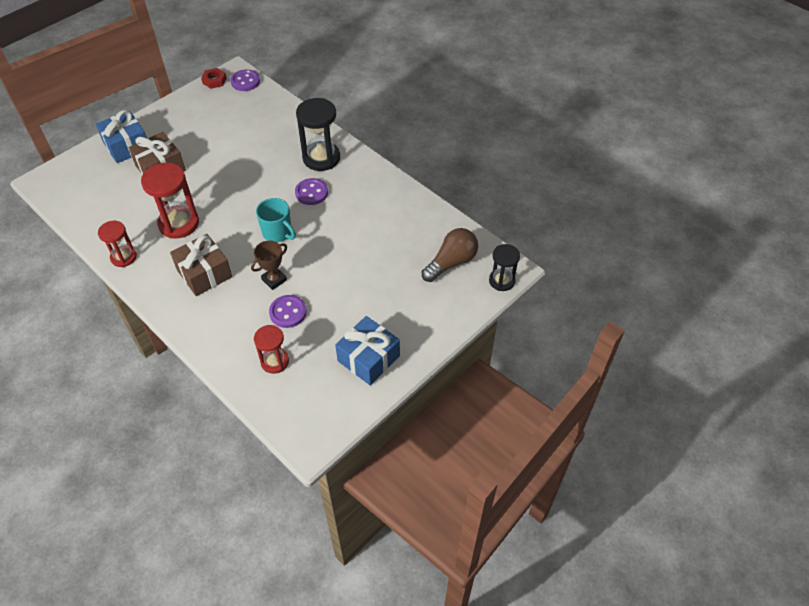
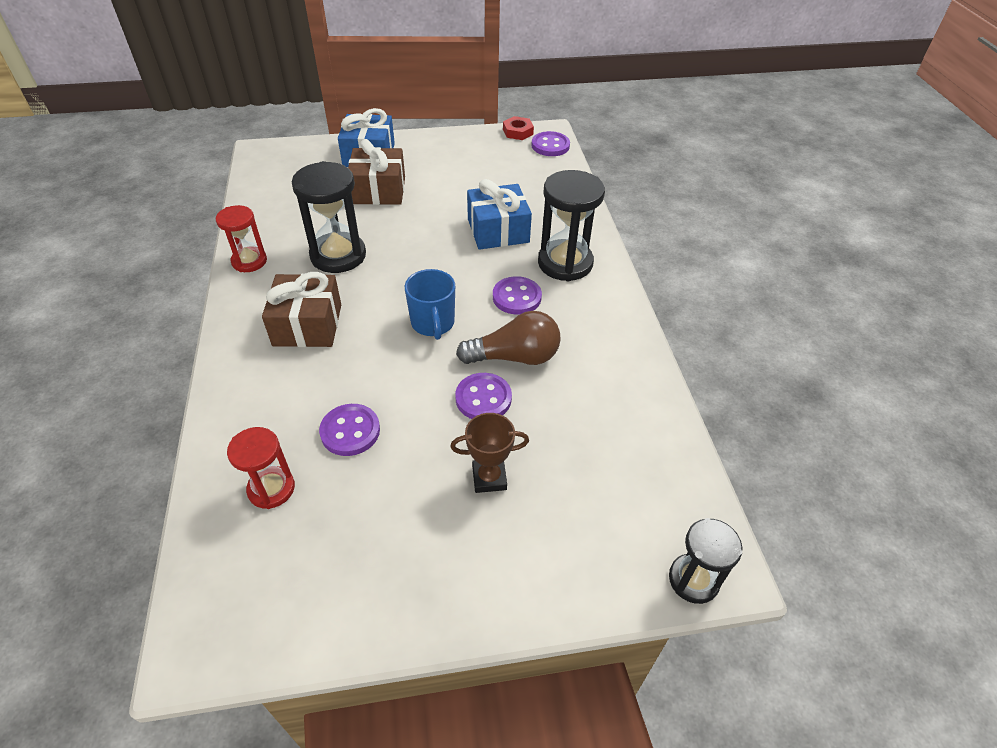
camera: 35 degrees right, 5 degrees down
(179, 223) = (338, 255): red hourglass -> black hourglass
(274, 280) = (374, 378): brown trophy -> brown trophy (489, 478)
(278, 233) = (433, 323): turquoise mug -> blue mug
(342, 257) = (483, 398): none -> purple button
(368, 358) = (389, 570): blue gift -> blue gift (498, 231)
(451, 262) = (632, 498): brown light bulb -> brown light bulb (515, 357)

